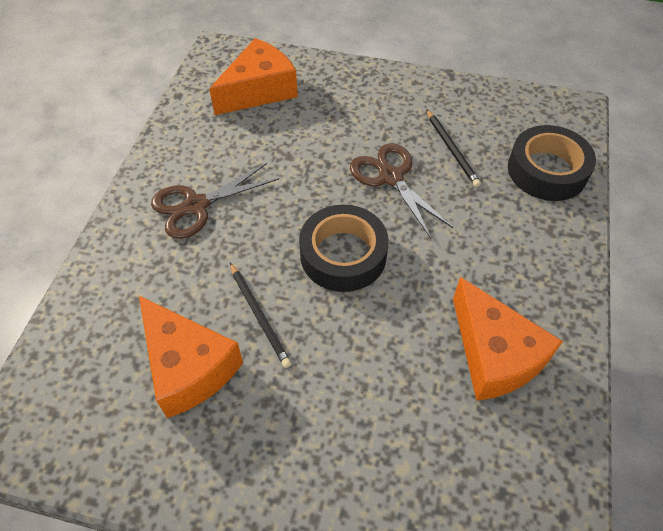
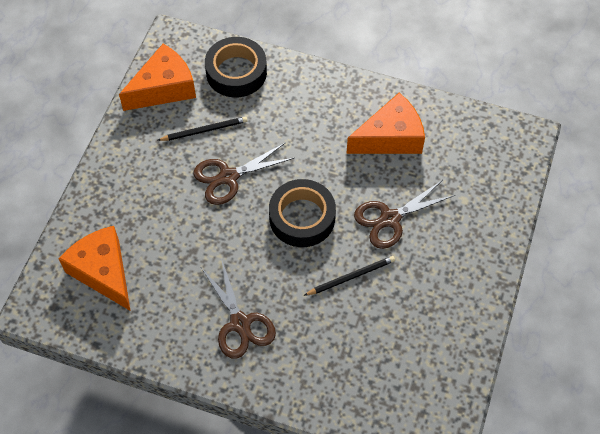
camera: 85 degrees left, 5 degrees up
(188, 366) = (390, 324): orange cheese -> orange cheese (164, 88)
(353, 360) = (390, 219): none -> brown scissors

